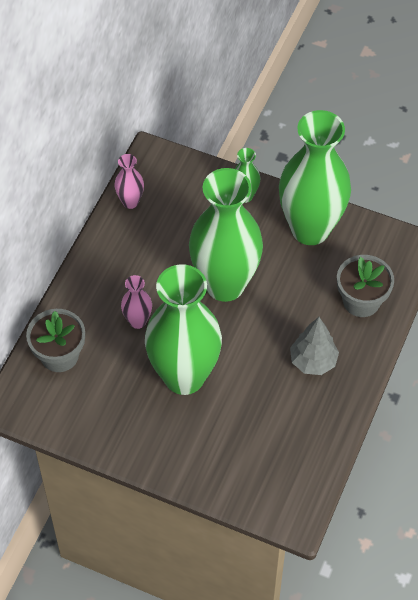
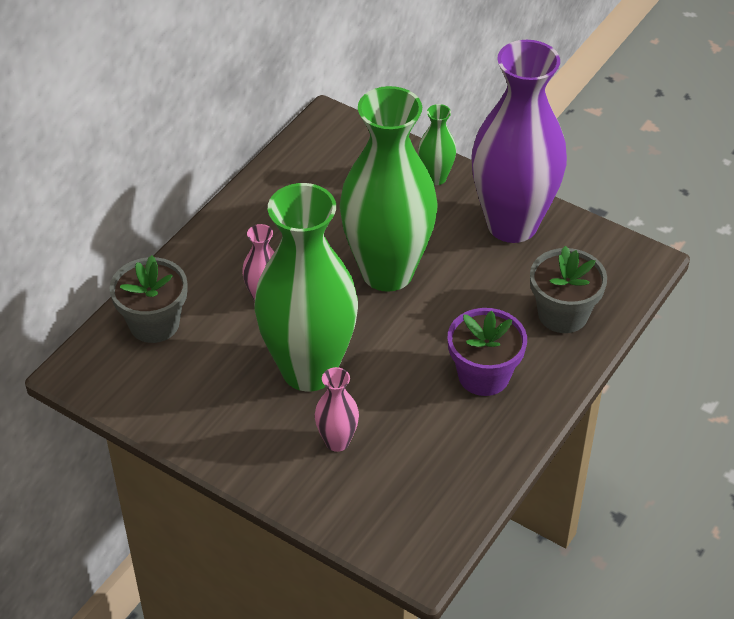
camera: 10 degrees right, 10 degrees down
(130, 202) = (289, 166): pink vase -> pink vase (337, 441)
(310, 229) = (512, 224): green vase -> purple vase
(313, 361) = (483, 375): grey tree -> purple flower pot

